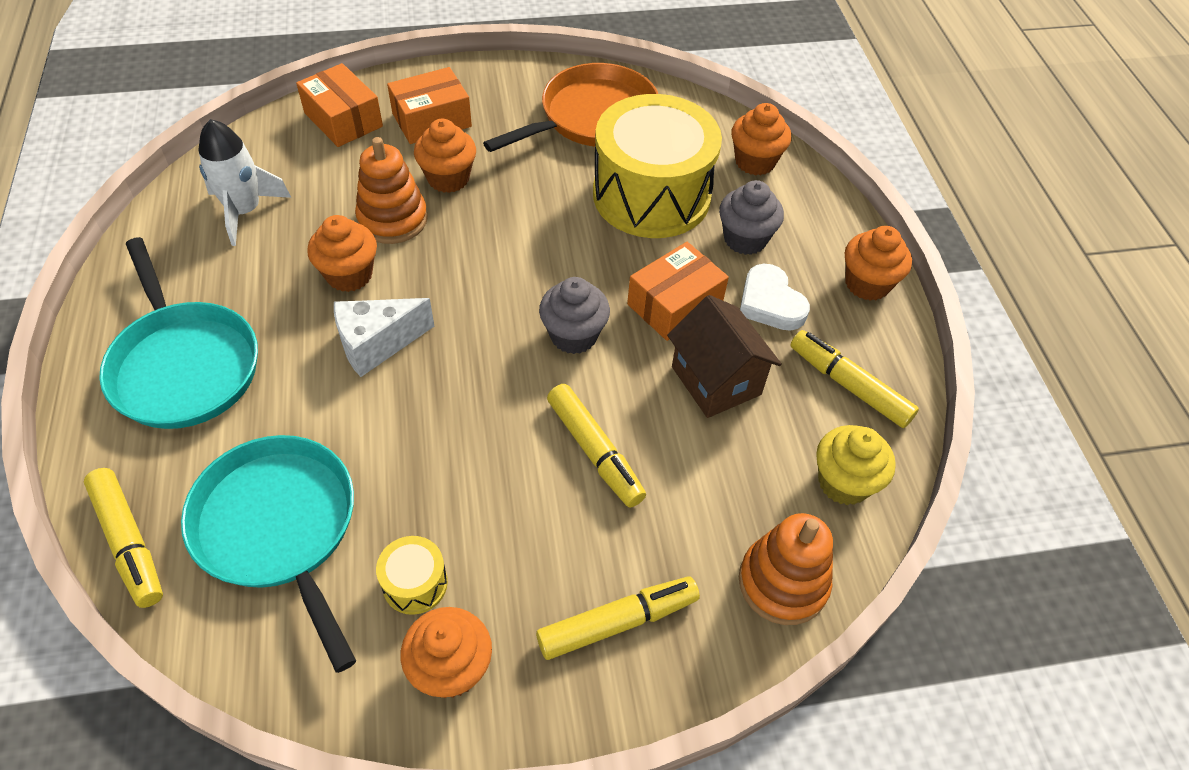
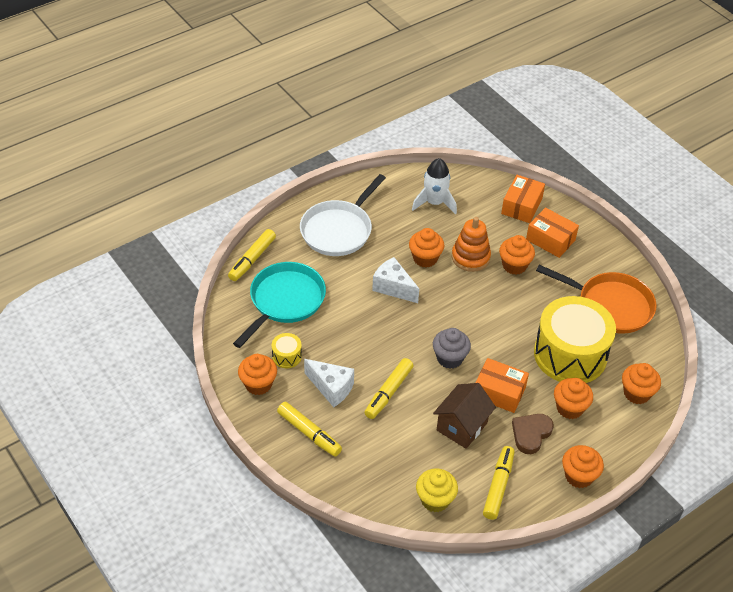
camera: 65 degrees right, 5 degrees down
(184, 365) = (338, 230): turquoise pan -> white pan
(535, 537) = (331, 388): none -> white cheese
(745, 239) = (569, 408): grey cupcake -> orange cupcake
(770, 303) = (531, 434): white heart -> brown heart
(782, 583) = (364, 489): orange stacking toy -> none

